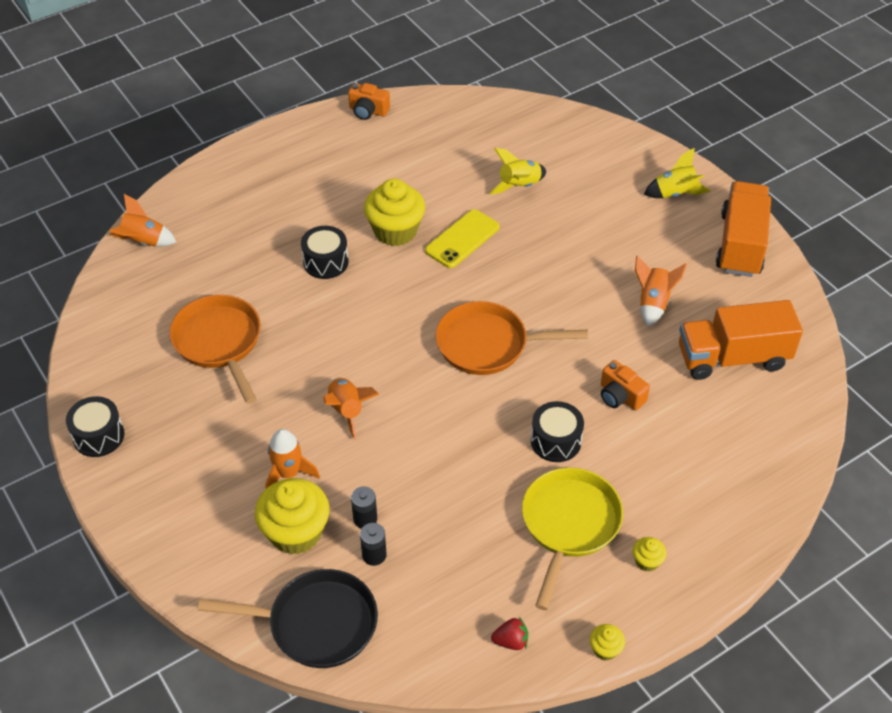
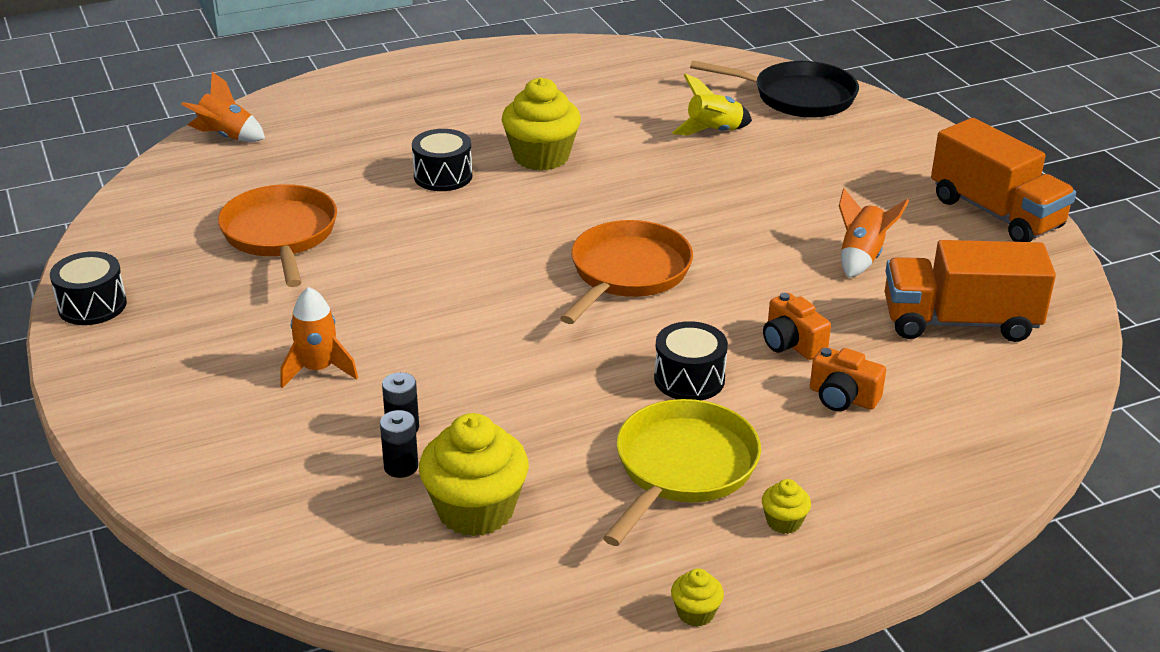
camera: 10 degrees right, 15 degrees down
(295, 532) = (304, 430): yellow cupcake -> yellow cupcake (475, 510)
(316, 623) = (294, 529): black pan -> black pan (797, 97)
(347, 410) = (418, 317): orange rocket -> none
(368, 111) = (544, 50): orange camera -> orange camera (842, 397)
(462, 239) = (624, 172): yellow phone -> none
(488, 344) = (627, 273): orange pan -> orange pan turned 105 degrees clockwise
(511, 641) = (561, 585): red strawberry -> none
(675, 193) = (918, 157): yellow rocket -> none
(740, 244) = (995, 213): orange truck -> orange truck turned 120 degrees clockwise

